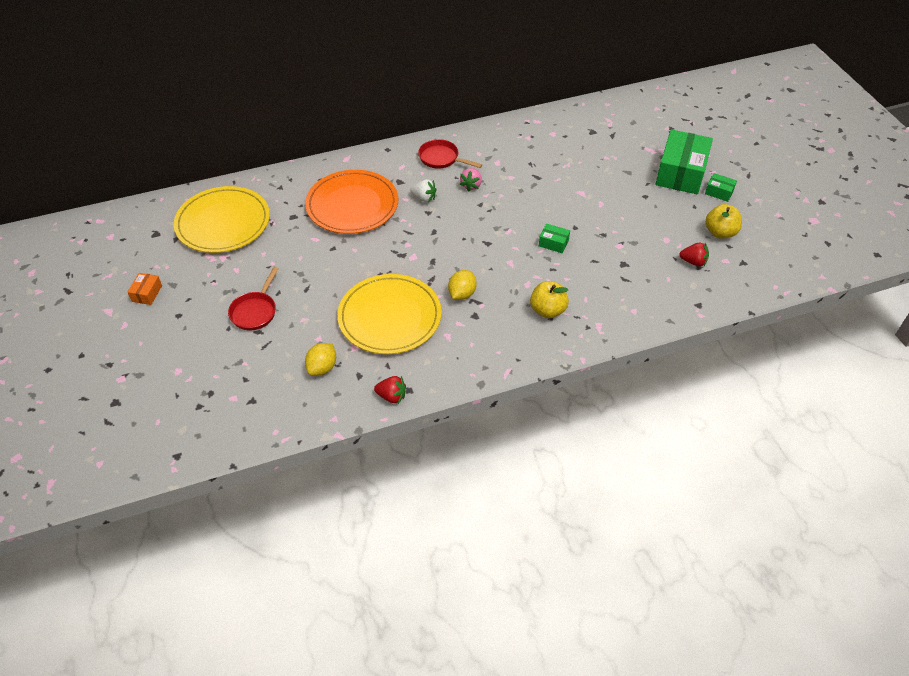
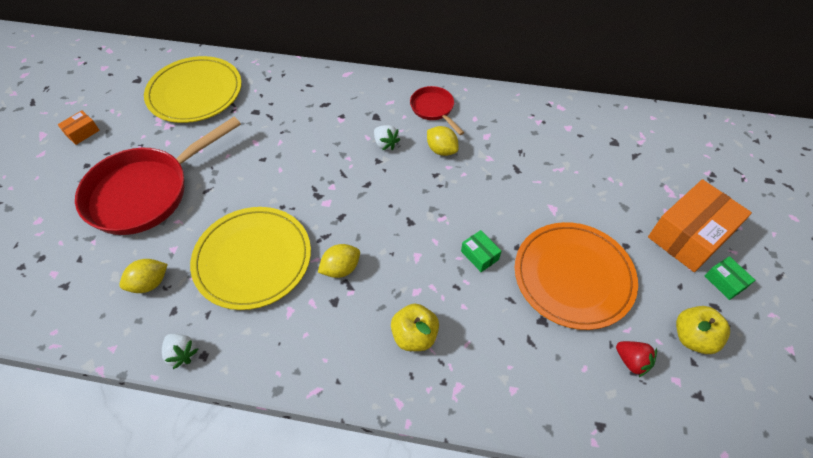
camera: 30 degrees right, 5 degrees up
(255, 311) = (146, 192): red pan -> red pan, size x2.06
(352, 205) = (314, 122): orange plate -> orange plate (573, 276)
(391, 396) = (182, 353): red strawberry -> white strawberry
(471, 185) = (441, 150): pink strawberry -> yellow lemon
(680, 173) = (689, 235): green box -> orange box

